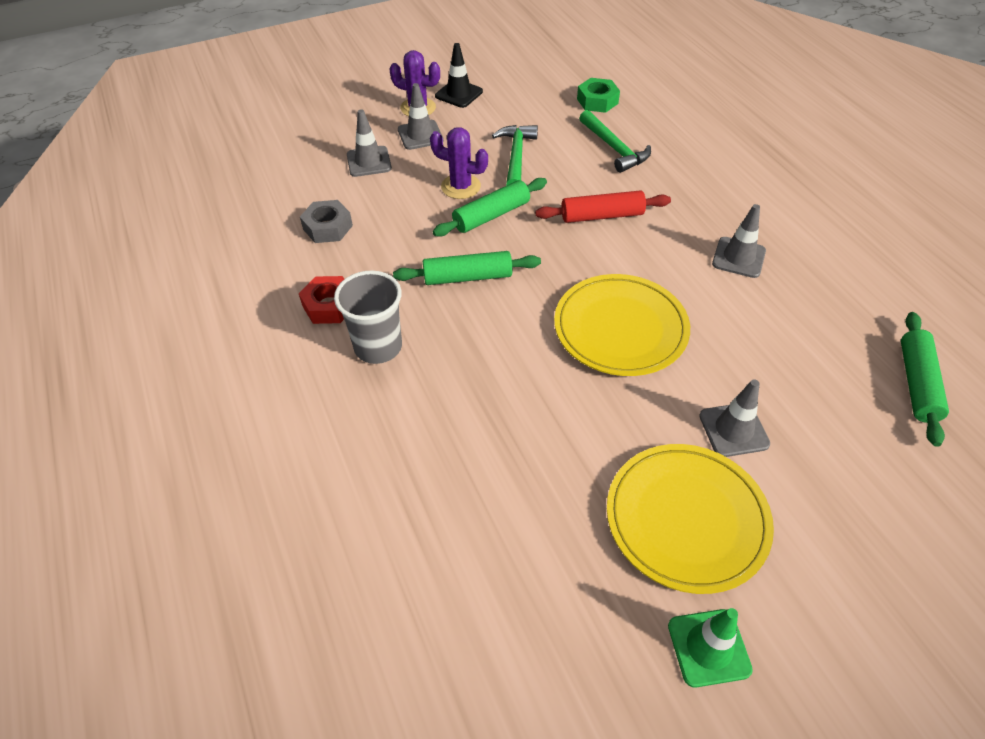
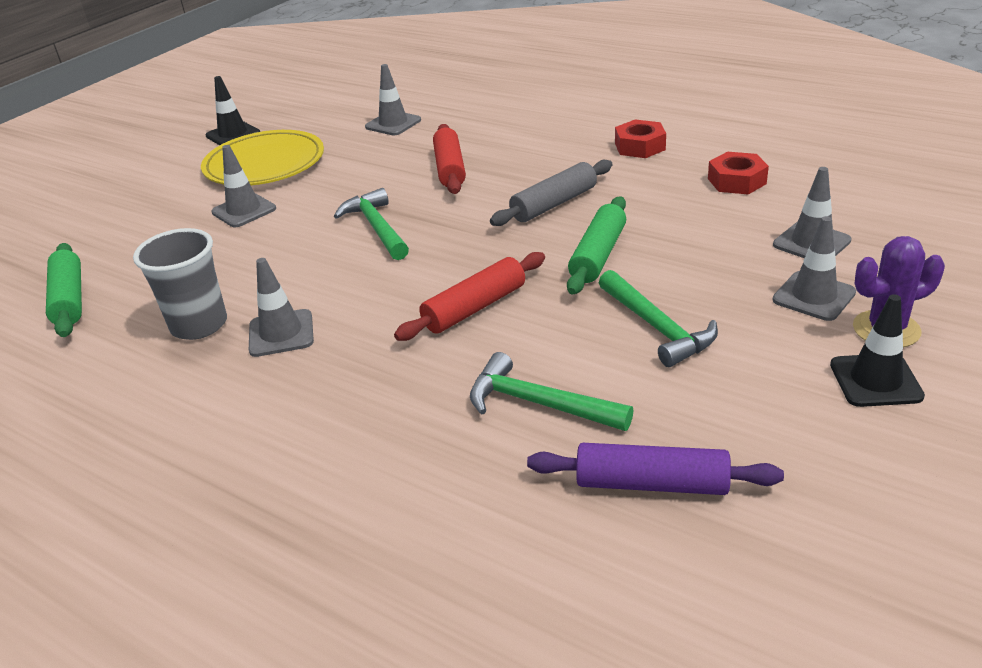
camera: 150 degrees right, 15 degrees down
(327, 227) = (736, 181): grey nut -> red nut
(378, 347) = (565, 145): grey cup -> grey cup (199, 325)
(461, 187) = (671, 265): purple cactus -> none
(467, 277) = (554, 204): green rolling pin -> grey rolling pin
(494, 516) = (393, 124): none -> grey traffic cone
(503, 377) = (450, 168): none -> red rolling pin
(597, 101) = (651, 483): green nut -> purple rolling pin
(620, 328) = (376, 228): yellow plate -> green hammer
(709, 647) = (233, 134): green traffic cone -> black traffic cone

